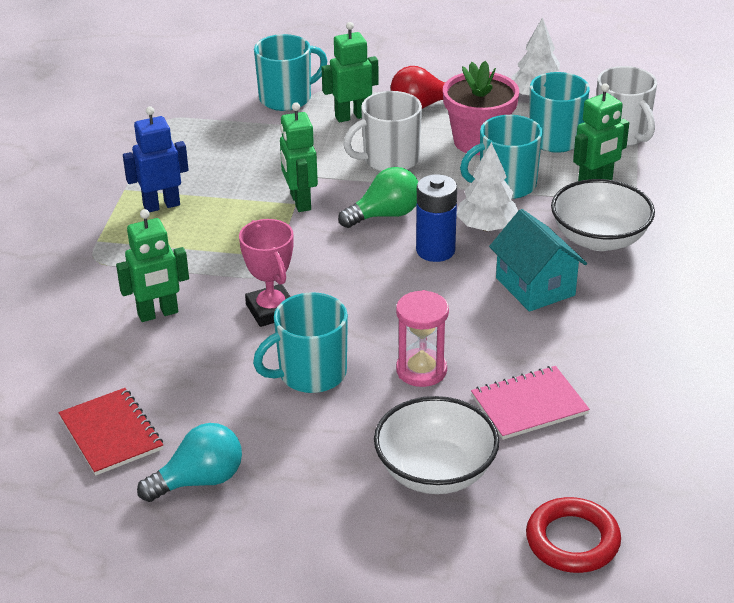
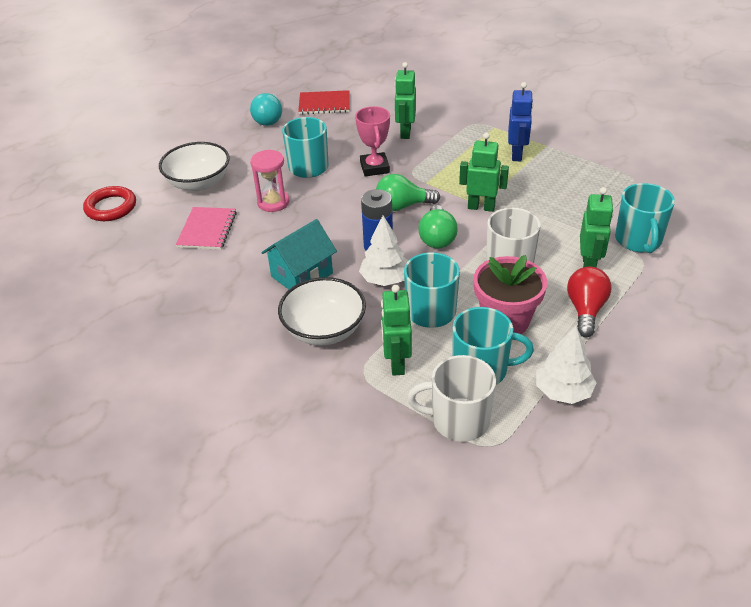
camera: 120 degrees right, 5 degrees up
(271, 310) = (374, 168): pink trophy -> pink trophy turned 75 degrees clockwise
(342, 258) = (403, 206): none -> green light bulb
(535, 286) = (302, 275): turquoise house -> turquoise house turned 45 degrees counterclockwise

